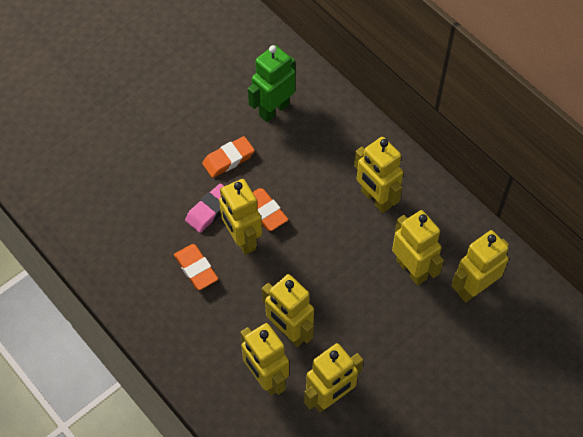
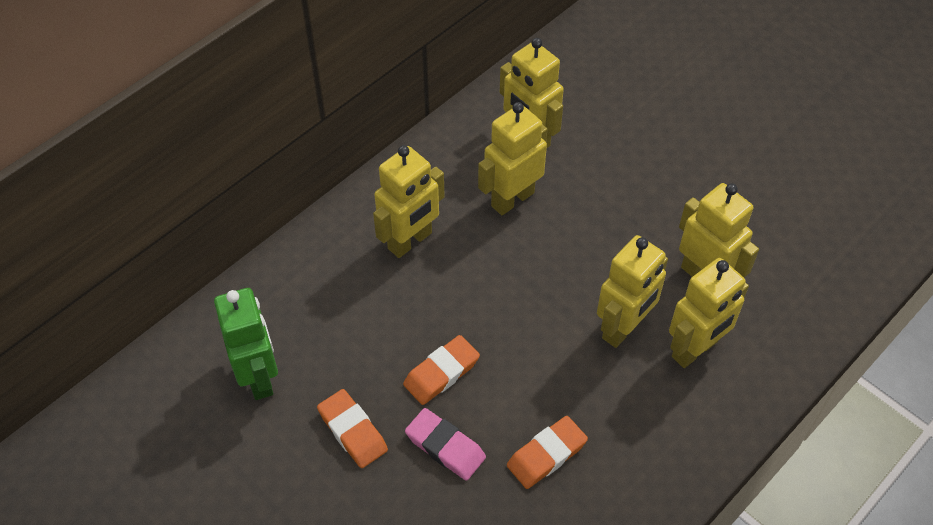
camera: 95 degrees left, 5 degrees down
(242, 239) = (490, 398): yellow robot -> none
(273, 109) = (259, 377): green robot -> green robot turned 150 degrees counterclockwise

